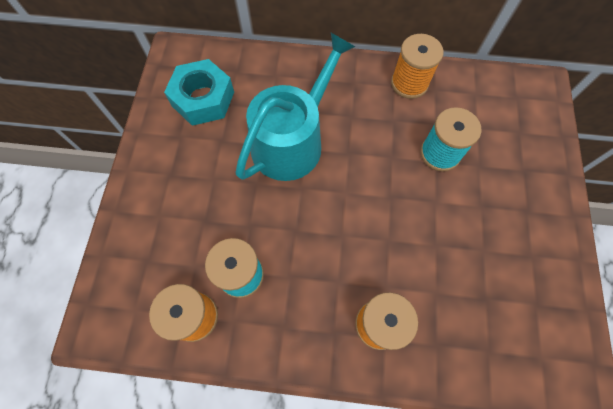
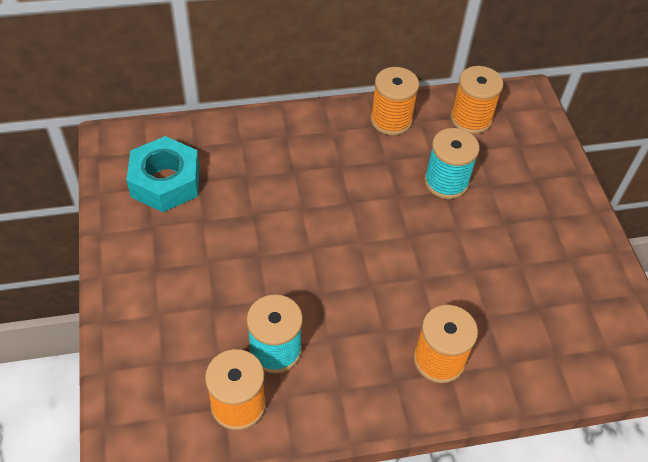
camera: 20 degrees left, 15 degrees down
(292, 141) = (284, 203): turquoise watering can -> none
(482, 97) = (471, 119): none -> orange spool

